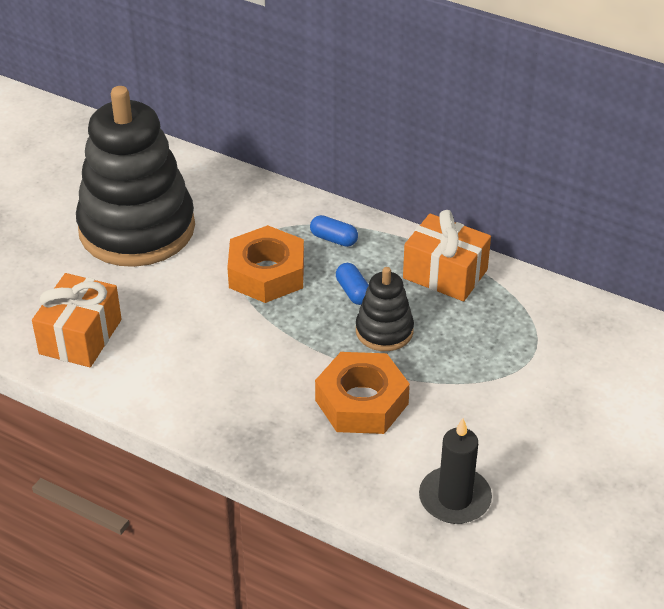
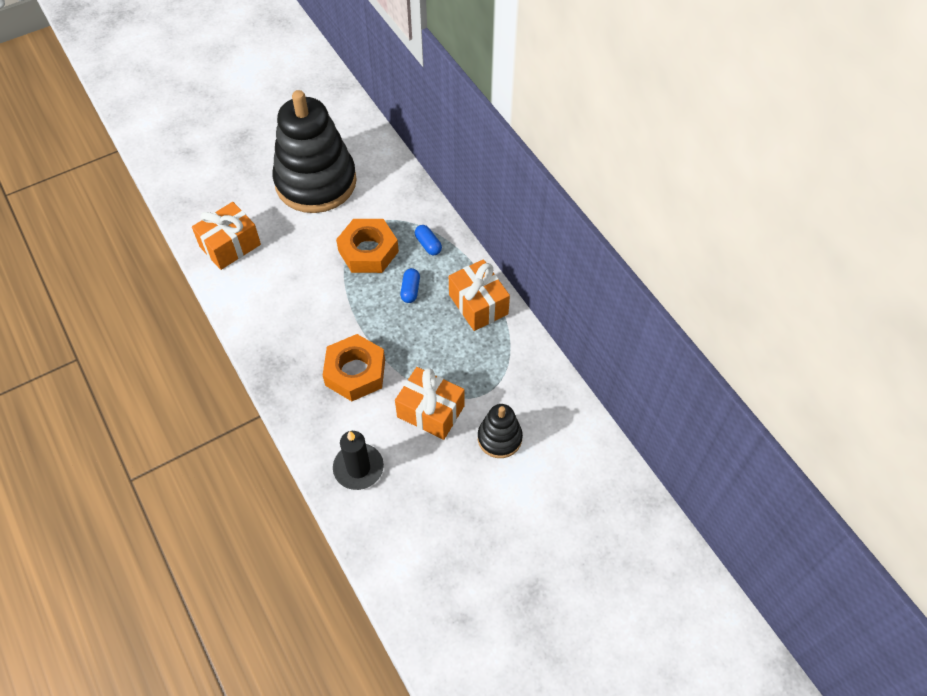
camera: 30 degrees right, 15 degrees up
(384, 331) = (407, 328): black stacking toy -> black stacking toy (499, 438)
(487, 402) = (430, 411): none -> orange gift

